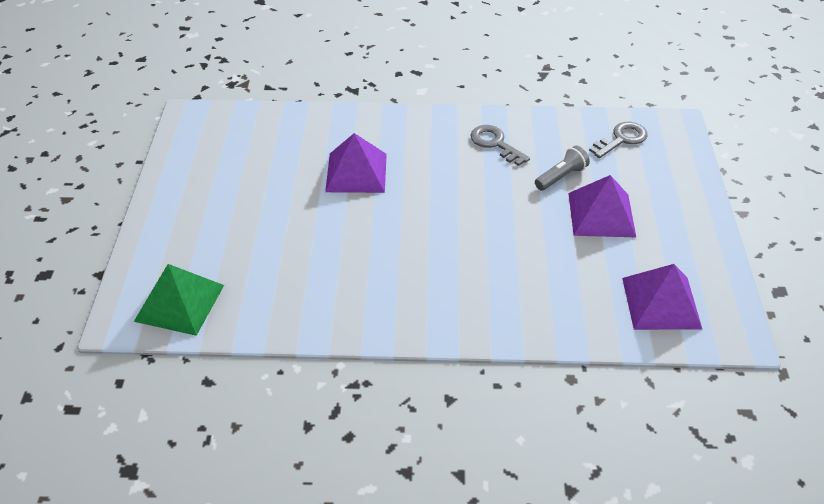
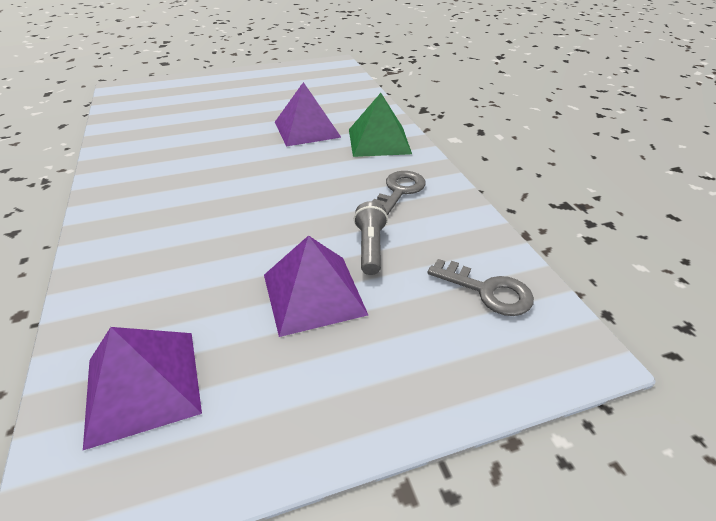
camera: 70 degrees right, 5 degrees down
(179, 303) = (136, 99): green pyramid -> green pyramid (379, 141)
(561, 177) = (370, 247): grey flashlight -> grey flashlight turned 120 degrees counterclockwise

